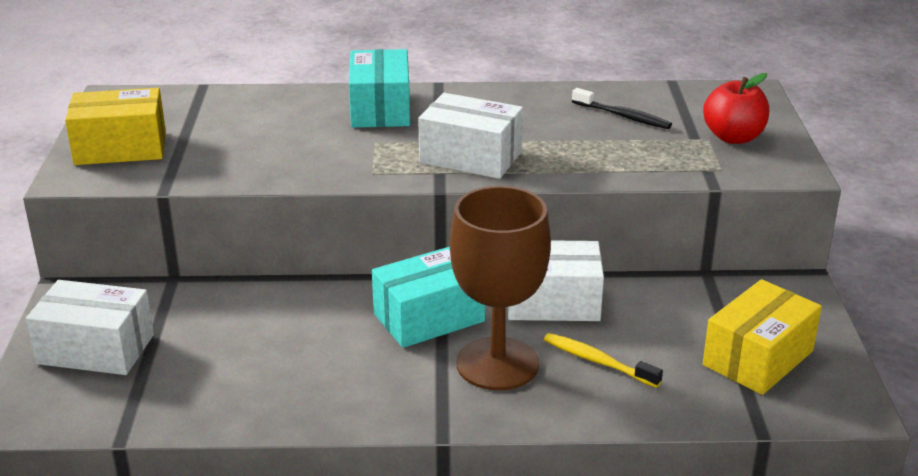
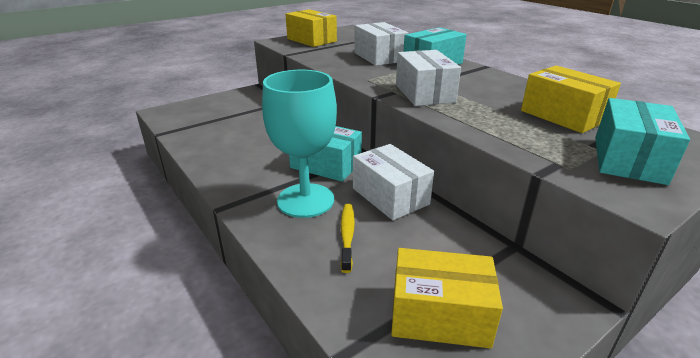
camera: 55 degrees right, 0 degrees up
(95, 349) = (219, 107): white box -> white box (379, 57)
(497, 364) = (305, 200): brown goblet -> turquoise goblet
(623, 116) = (563, 115): black toothbrush -> yellow box
(733, 137) = (628, 159): red apple -> turquoise box

